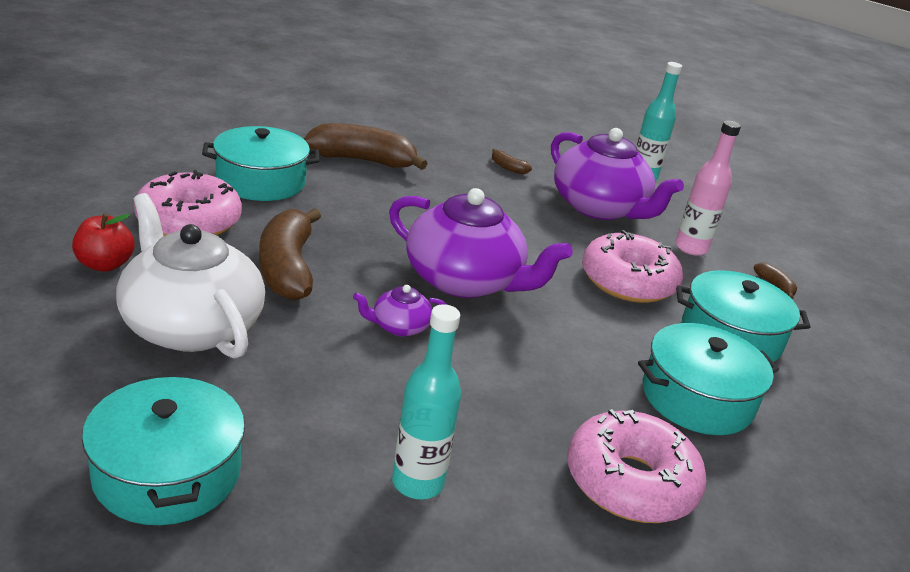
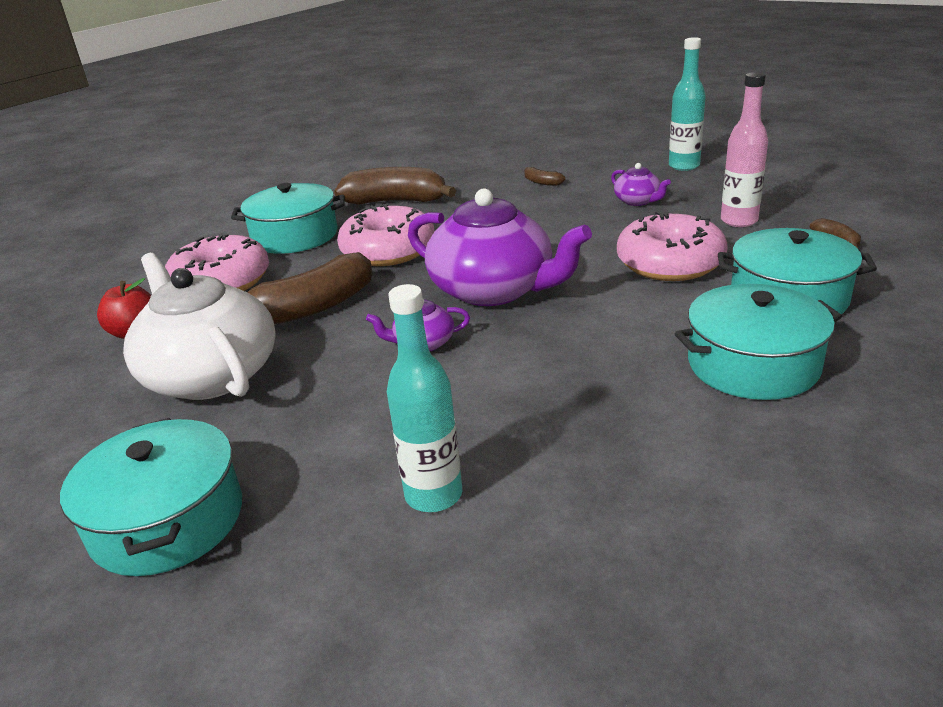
camera: 10 degrees right, 0 degrees up
(287, 268) = (313, 307): brown banana -> brown banana turned 120 degrees counterclockwise
(599, 207) = (637, 201): purple teapot -> purple teapot, size x0.45
(630, 482) = (677, 462): pink donut -> pink donut (388, 250)

